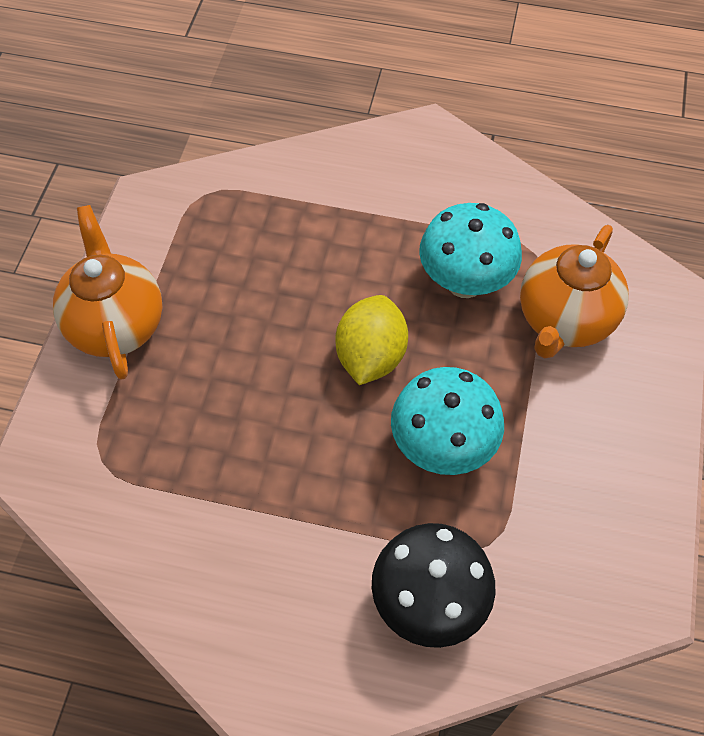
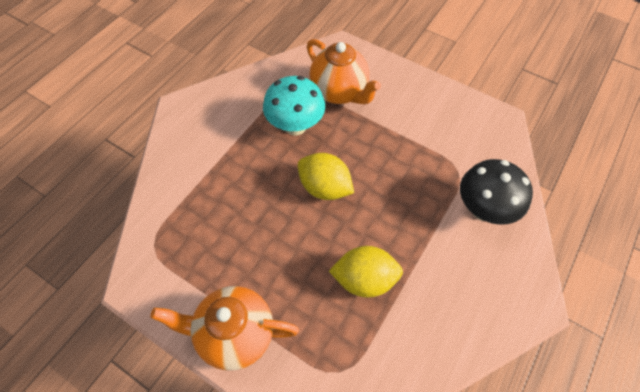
camera: 70 degrees left, 0 degrees up
(240, 453) = (364, 279): none -> yellow lemon
(442, 446) = (395, 172): turquoise mushroom -> none

